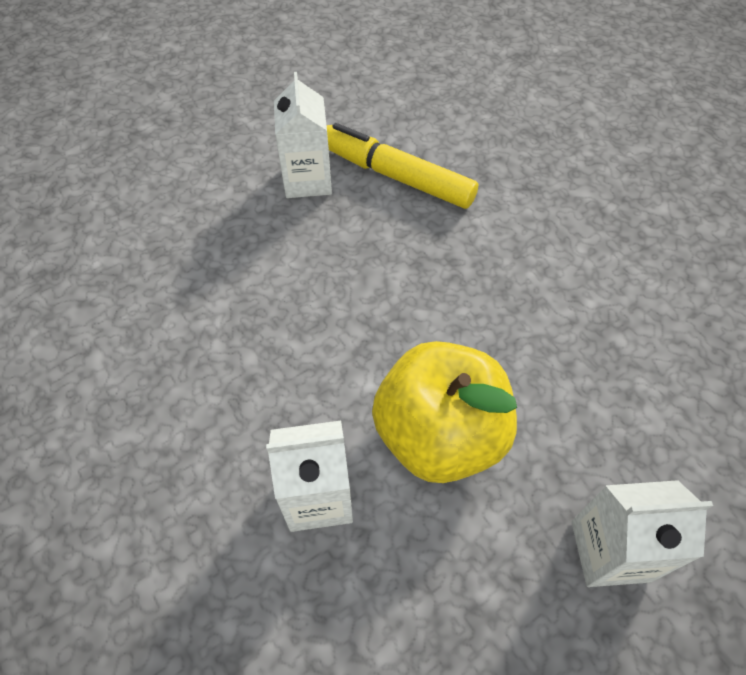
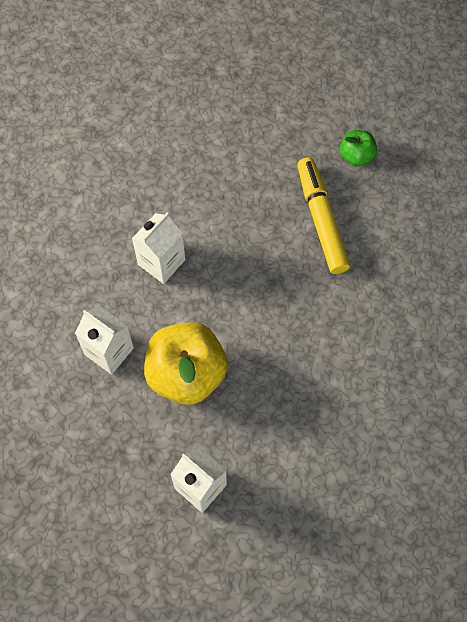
camera: 45 degrees right, 10 degrees up
(307, 180) = (271, 181): white carton -> white carton (161, 262)
(364, 107) = (356, 156): none -> green apple

